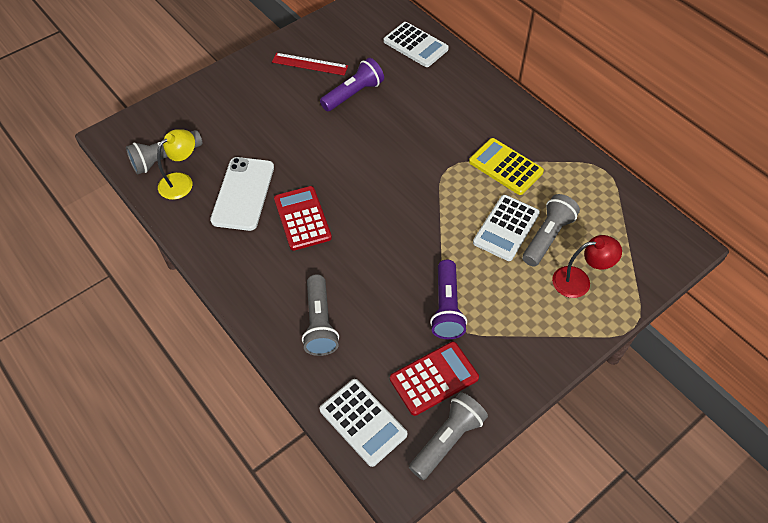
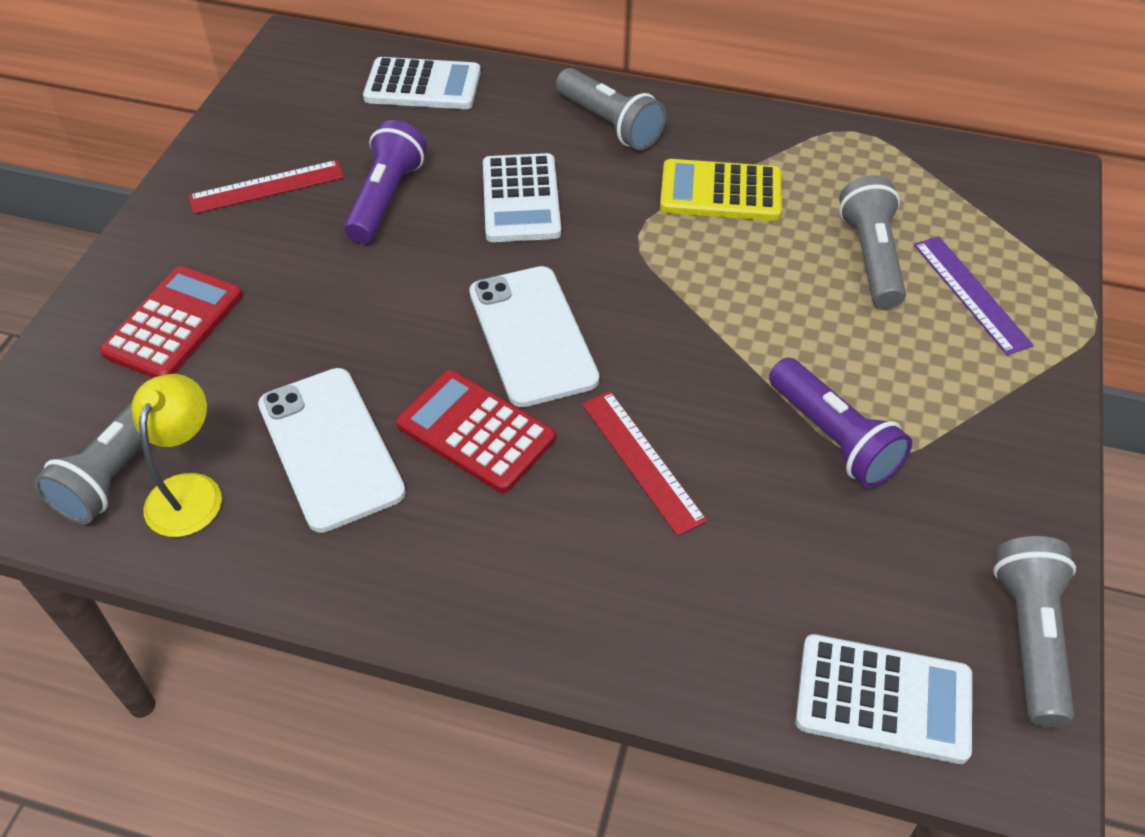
camera: 35 degrees left, 5 degrees down
(320, 323) = (663, 583): grey flashlight -> grey flashlight (610, 124)
(357, 269) = (642, 460): none -> red ruler
(360, 190) = (532, 335): none -> white phone
(434, 378) = (918, 556): red calculator -> red calculator (173, 324)
(506, 228) = (804, 275): white calculator -> white calculator (521, 199)
(579, 281) = (970, 294): red lamp -> purple ruler

